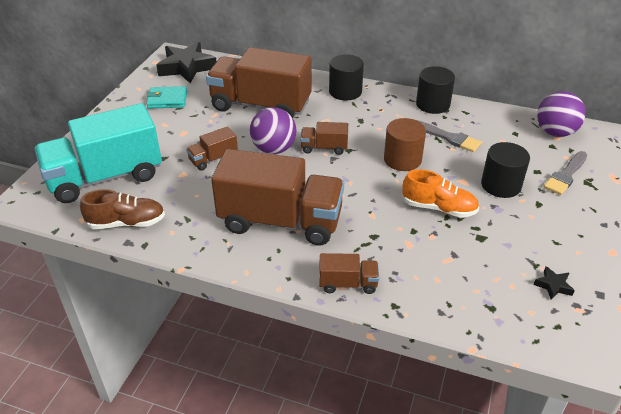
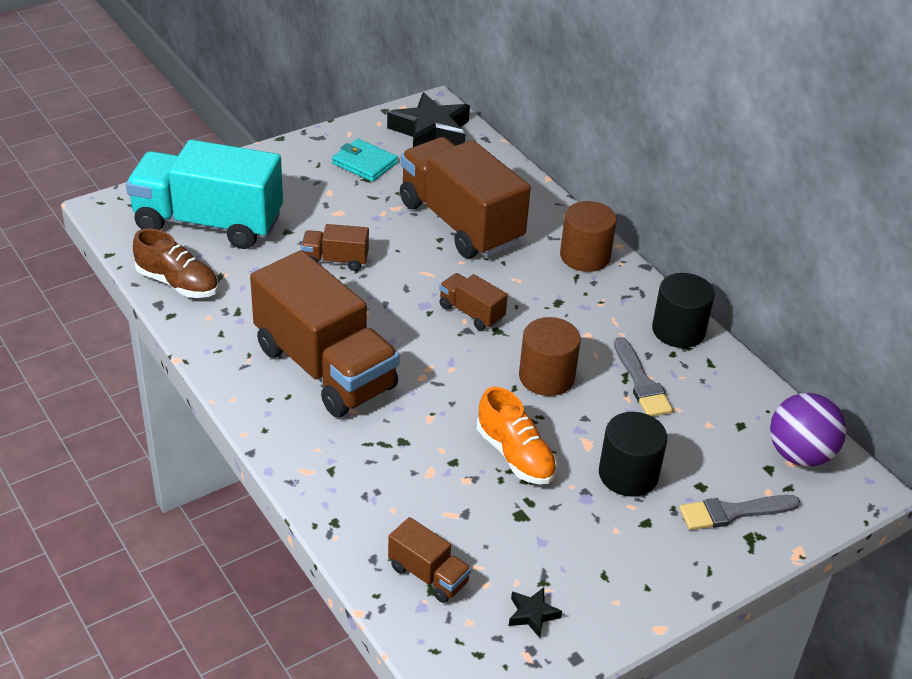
camera: 35 degrees right, 0 degrees up
(274, 149) = (413, 284): purple ball -> none
(345, 92) = (585, 256): black cylinder -> brown cylinder
(348, 284) = (315, 472): brown truck -> brown truck (428, 575)

